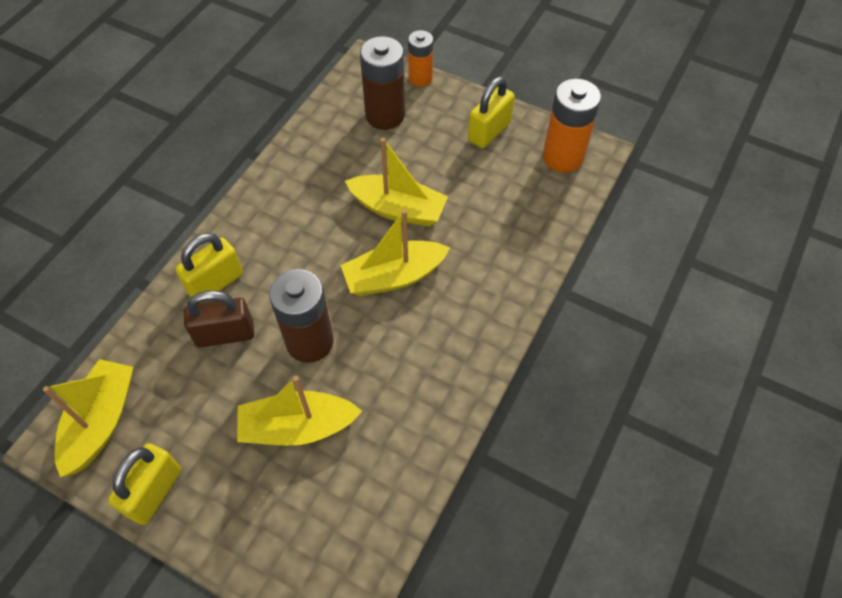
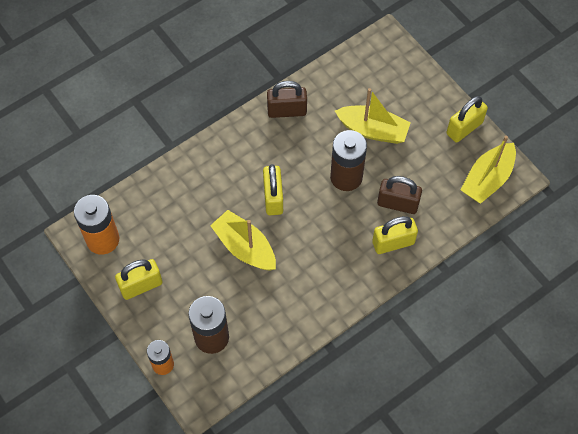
camera: 155 degrees left, 5 degrees up
(394, 277) = (273, 198): yellow boat -> yellow padlock
(438, 403) = (287, 111): none -> brown padlock

